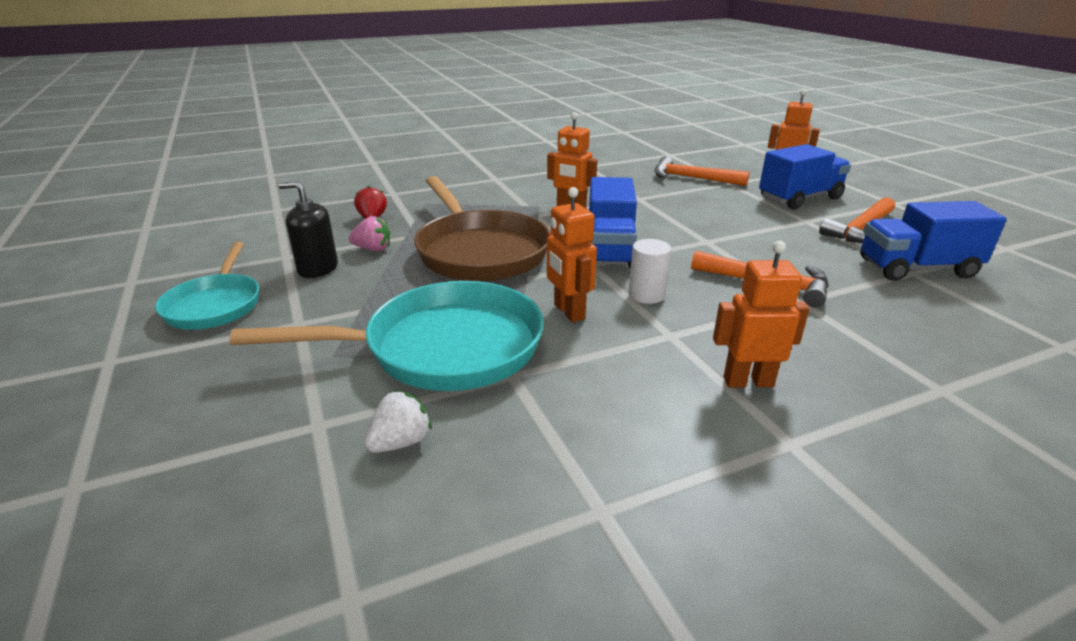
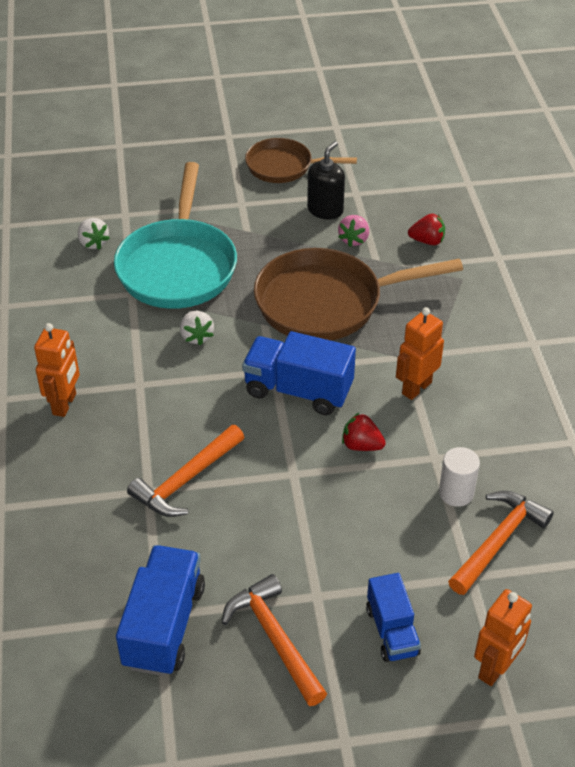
camera: 105 degrees right, 15 degrees up
(215, 305) = (283, 166): turquoise pan -> brown pan
(568, 312) = (196, 336): orange robot -> white strawberry
(646, 295) = (203, 390): white cylinder -> white cylinder (456, 493)
(650, 220) = (361, 445): none -> red strawberry
(799, 198) = (392, 631): blue truck -> blue truck, size x0.63

